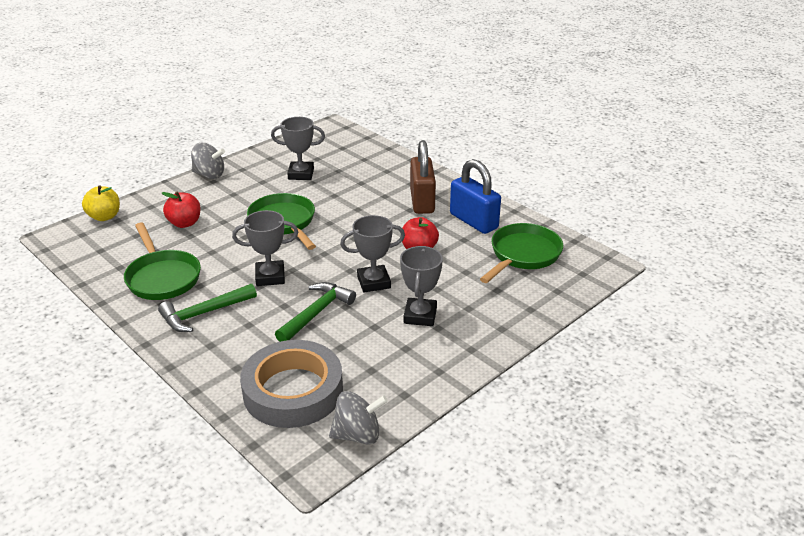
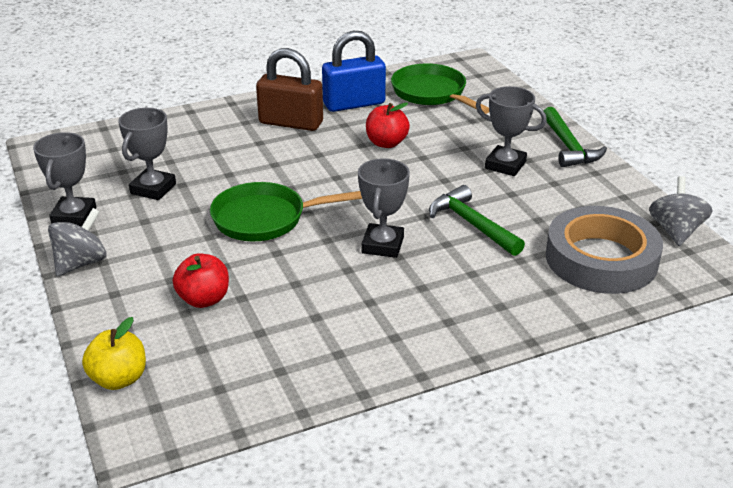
camera: 70 degrees left, 0 degrees up
(162, 277) = (333, 331): green pan -> none
(204, 313) = (434, 304): green hammer -> green hammer (568, 147)
(374, 282) = (433, 180): grey trophy -> grey trophy (74, 216)

